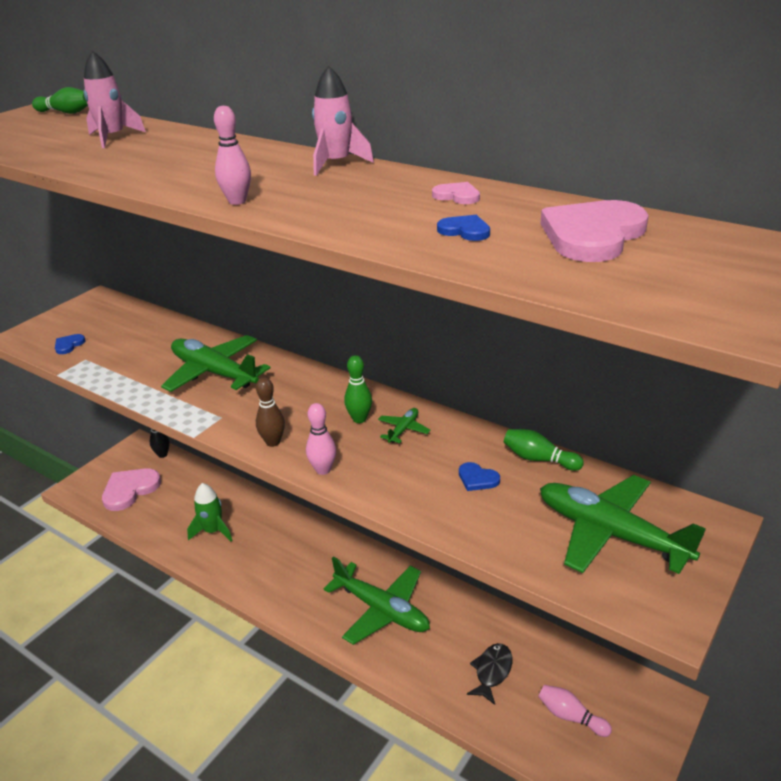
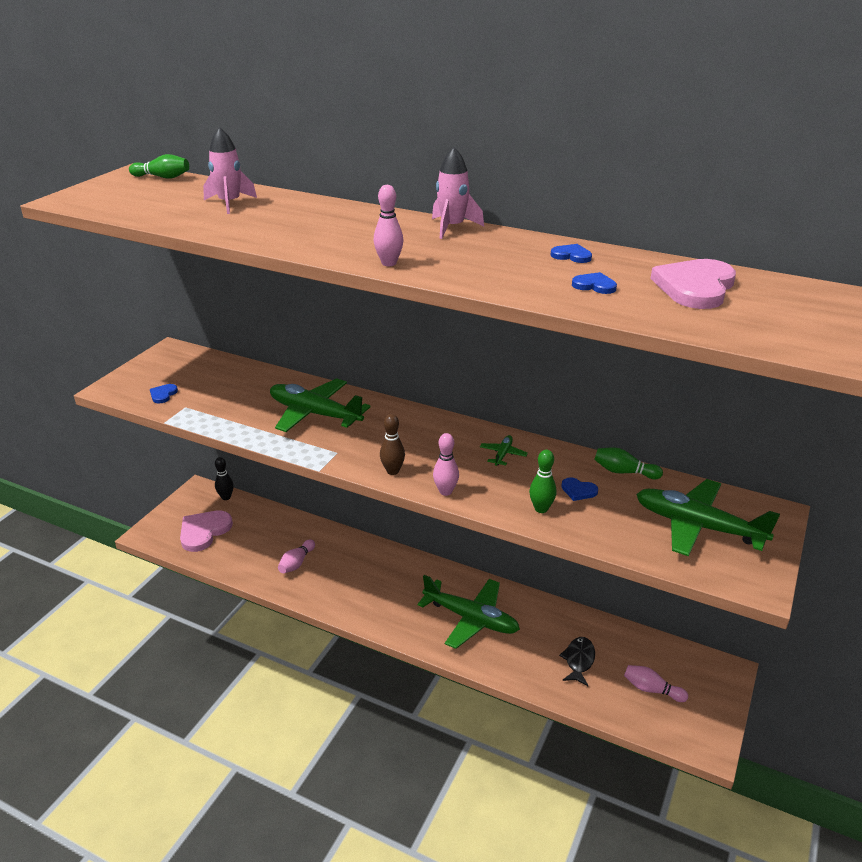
camera: 10 degrees left, 0 degrees up
(213, 531) = (297, 563): green rocket -> pink bowling pin
(359, 419) = (461, 447): green bowling pin -> green bowling pin (541, 509)
(457, 196) = (571, 256): pink heart -> blue heart

